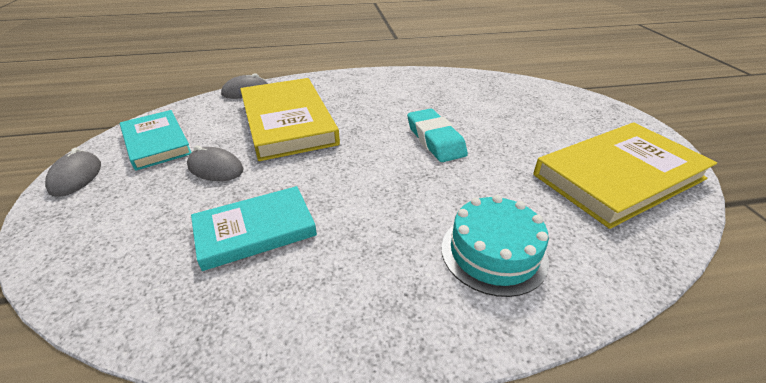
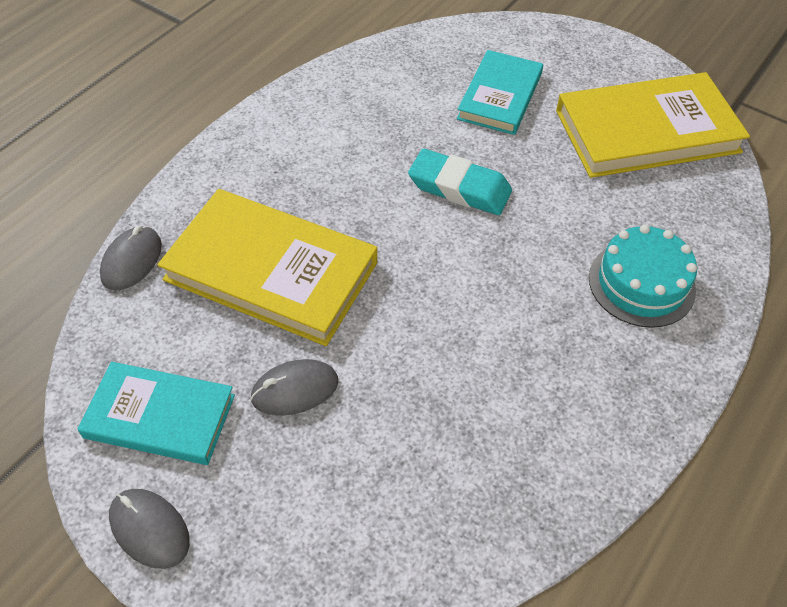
camera: 45 degrees left, 15 degrees up
(255, 230) = (445, 416): turquoise book -> turquoise book (499, 96)
(619, 177) = (647, 131): yellow book -> yellow book turned 60 degrees clockwise

